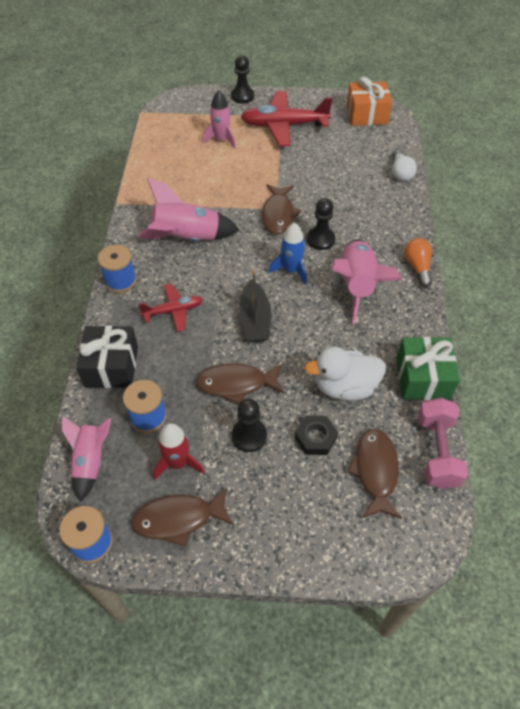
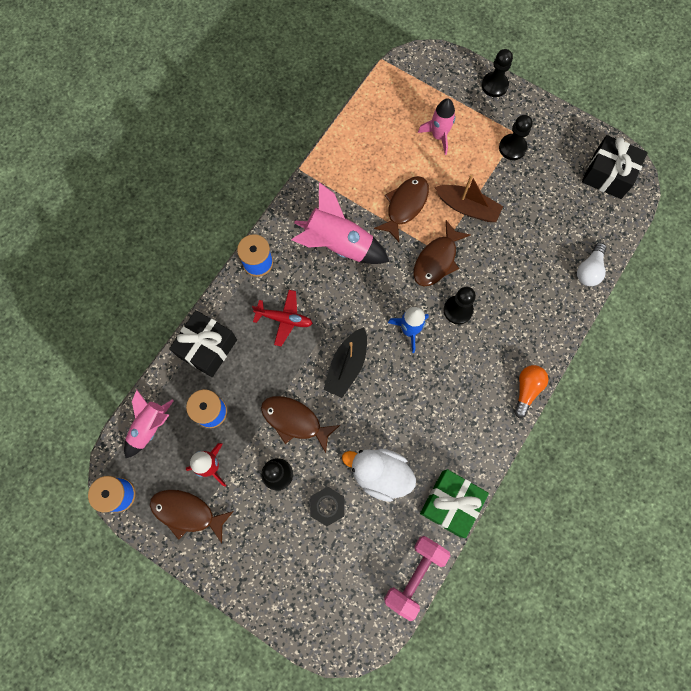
camera: 30 degrees right, 20 degrees up
(277, 173) = (467, 207): none -> brown boat
(284, 125) = (512, 148): red plane -> black pawn
(357, 286) = (457, 379): pink rocket -> none
(367, 114) = (608, 174): orange gift -> black gift
(375, 471) = (355, 562): brown fish -> brown fish (405, 206)

